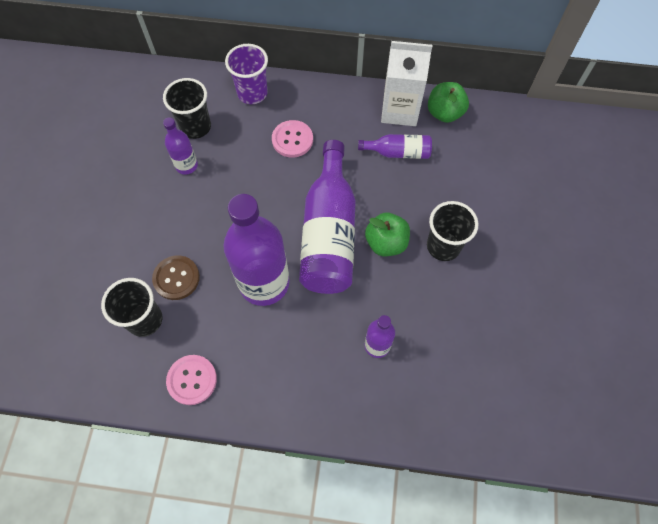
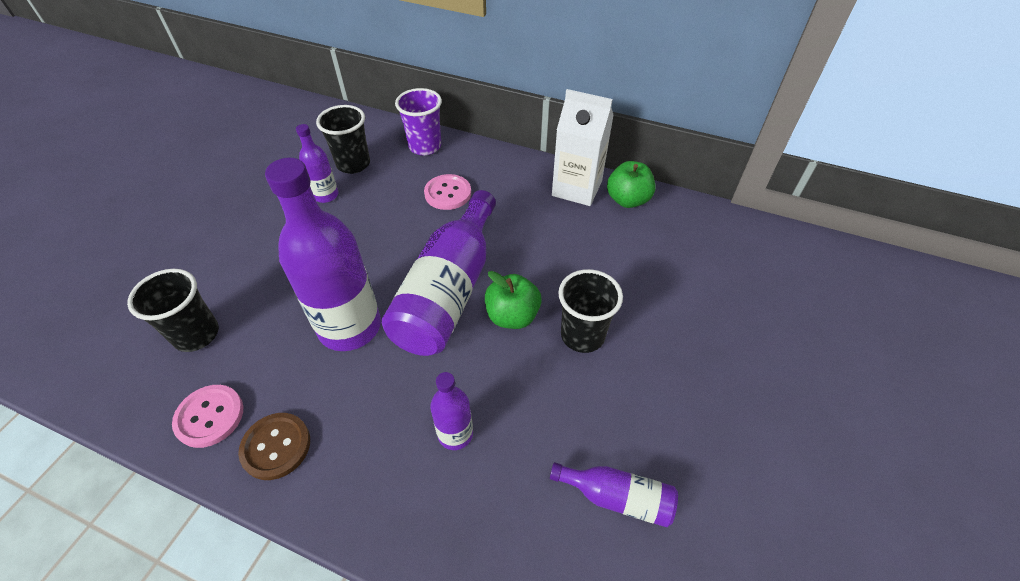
camera: 15 degrees right, 15 degrees down
(176, 278) = (255, 299): brown button -> brown button (276, 446)
(398, 152) = (560, 227): purple bottle -> purple bottle (617, 497)

